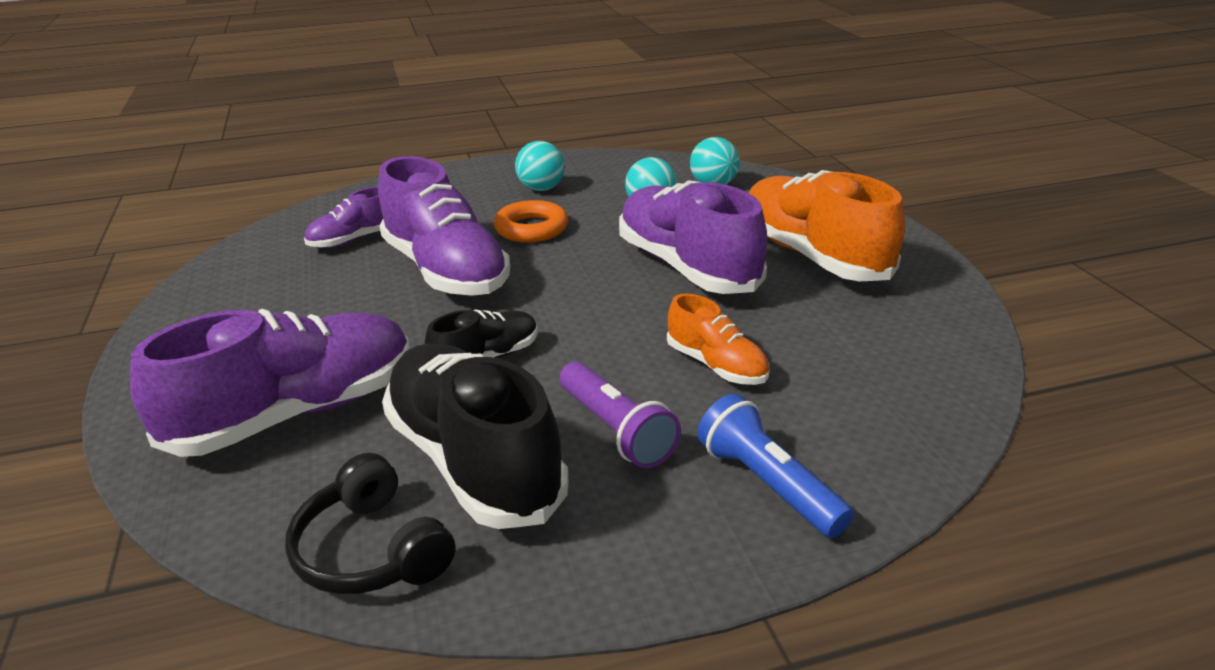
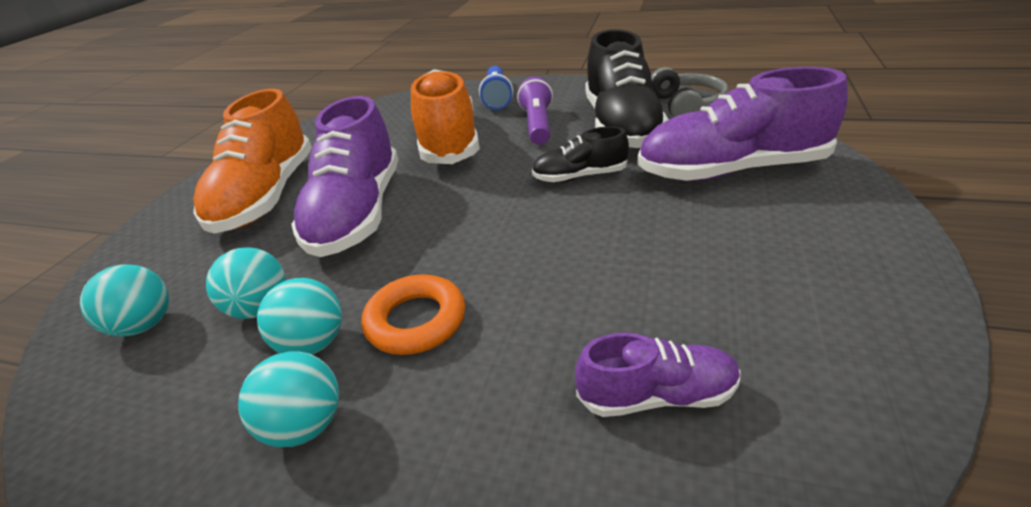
camera: 145 degrees left, 5 degrees up
(371, 550) = (686, 106): black headphones -> grey headphones
(446, 271) = (559, 279): purple shoe -> none
(585, 206) = (313, 343): none -> turquoise ball
(716, 365) = (448, 142): orange shoe -> orange shoe, size x1.93

